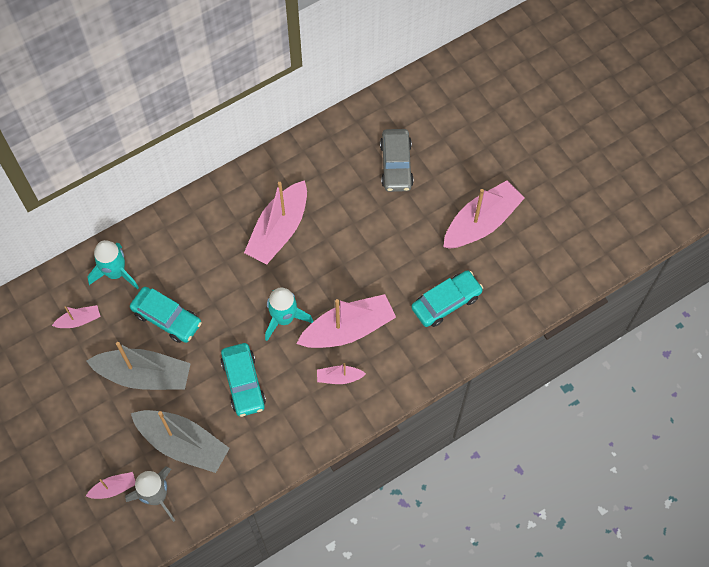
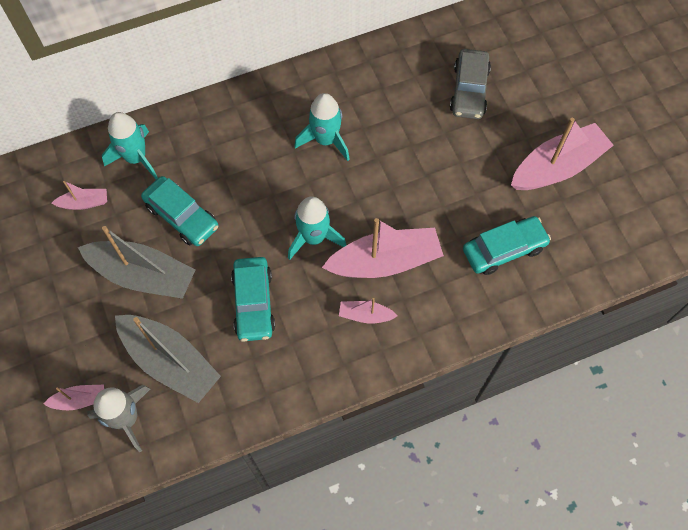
camera: 10 degrees right, 0 degrees up
(279, 230) = (325, 140): pink boat -> turquoise rocket

